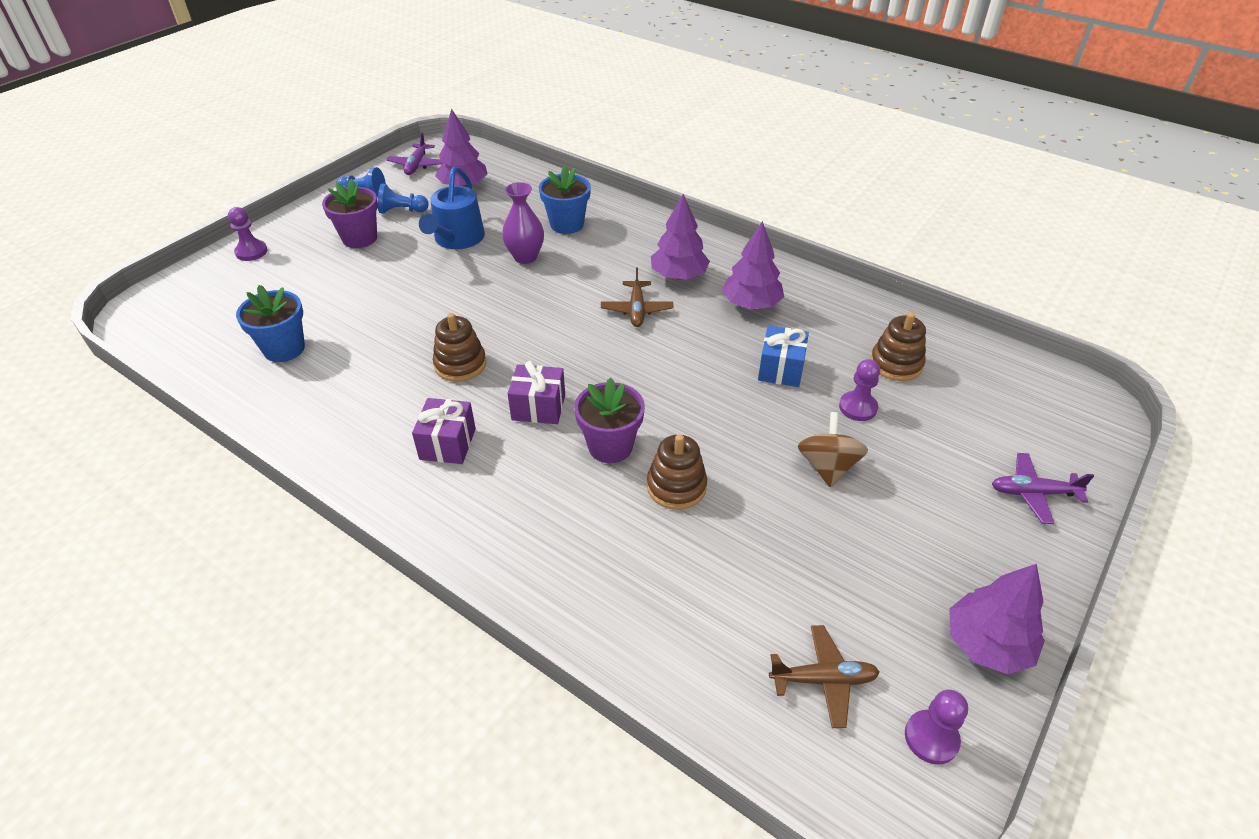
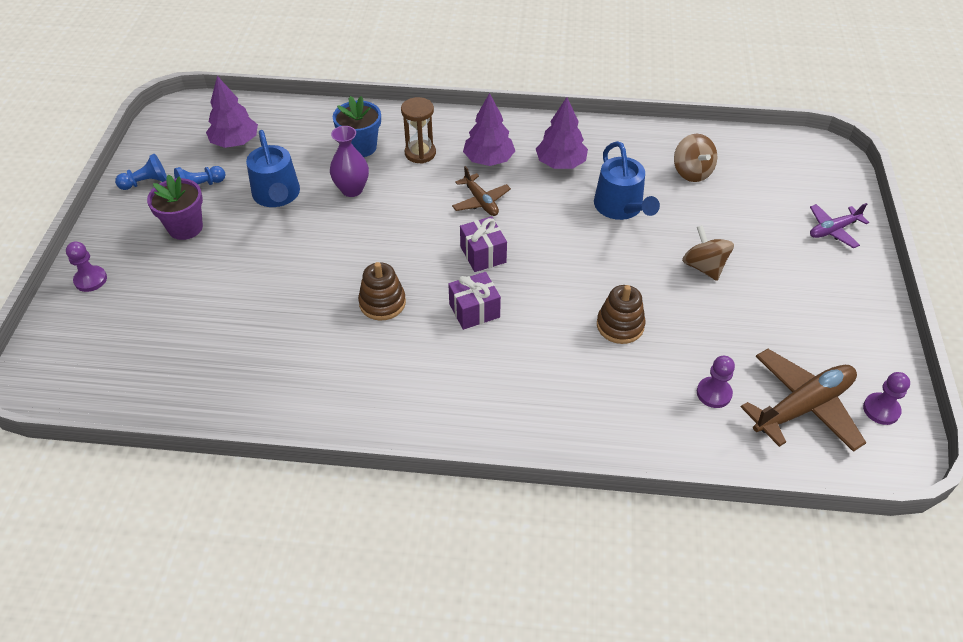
camera: 30 degrees left, 5 degrees up
(284, 349) = (217, 353): blue flower pot -> none
(417, 165) = (170, 137): purple plane -> none
(447, 444) = (431, 369): purple gift -> purple gift (483, 254)
(610, 446) = (551, 317): purple flower pot -> none
(617, 247) = (420, 153): none -> brown hourglass
(781, 369) = (620, 207): blue gift -> blue watering can
(823, 679) = (802, 407): brown plane -> brown plane, size x1.74
(858, 407) = (691, 215): purple pawn -> purple pawn (714, 393)
(896, 364) = (692, 172): brown stacking toy -> brown spinning top
(987, 644) = (872, 339): purple tree -> none

